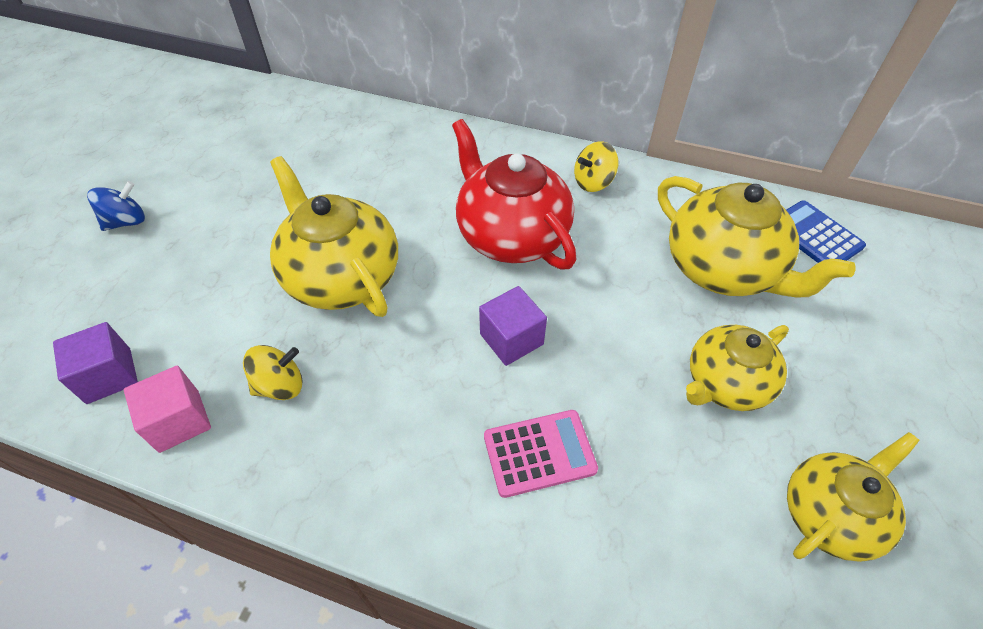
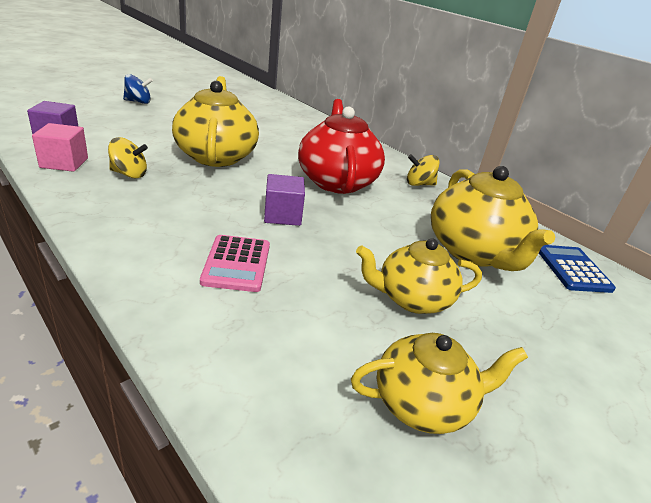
camera: 25 degrees right, 20 degrees down
(539, 453) = (236, 264): pink calculator -> pink calculator turned 75 degrees clockwise

